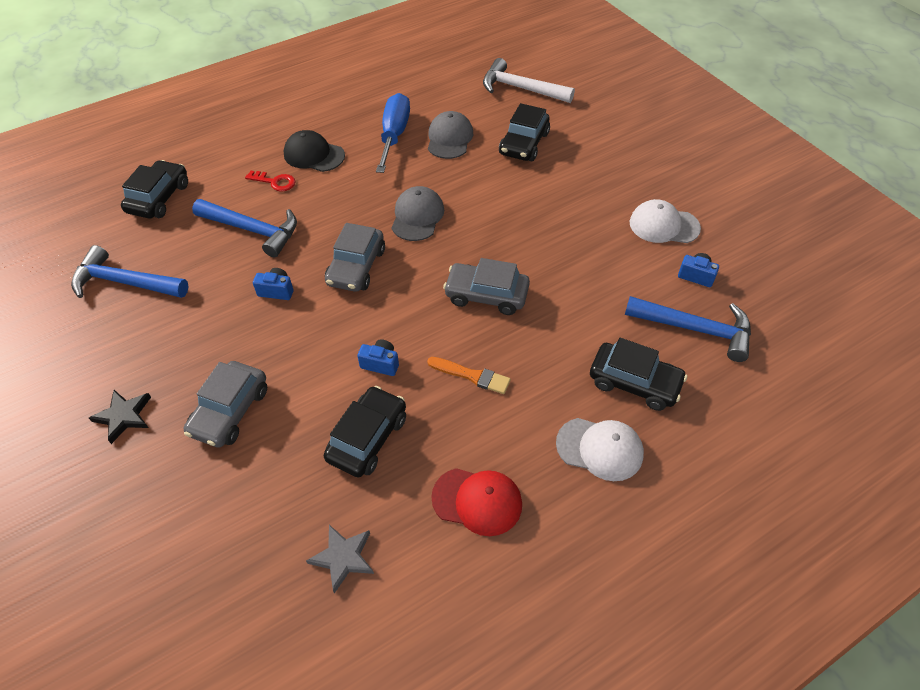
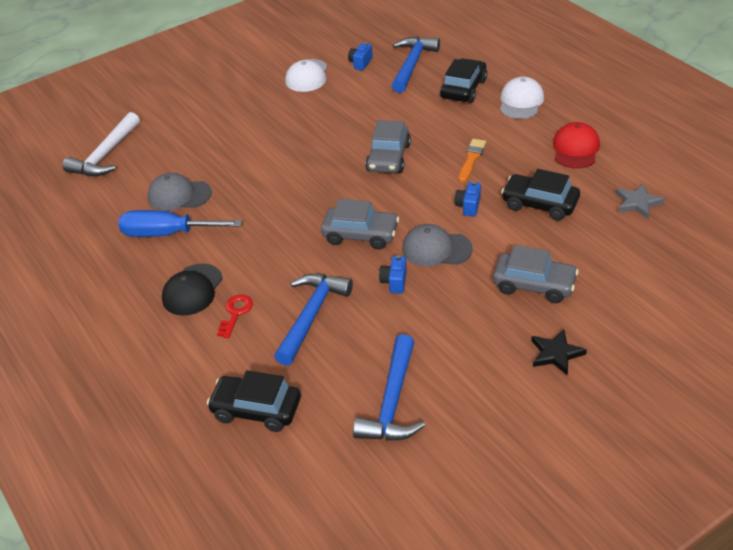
camera: 90 degrees left, 10 degrees down
(417, 216) = (293, 205): grey cap -> grey cap (436, 249)
(524, 144) = (194, 149): black car -> none

